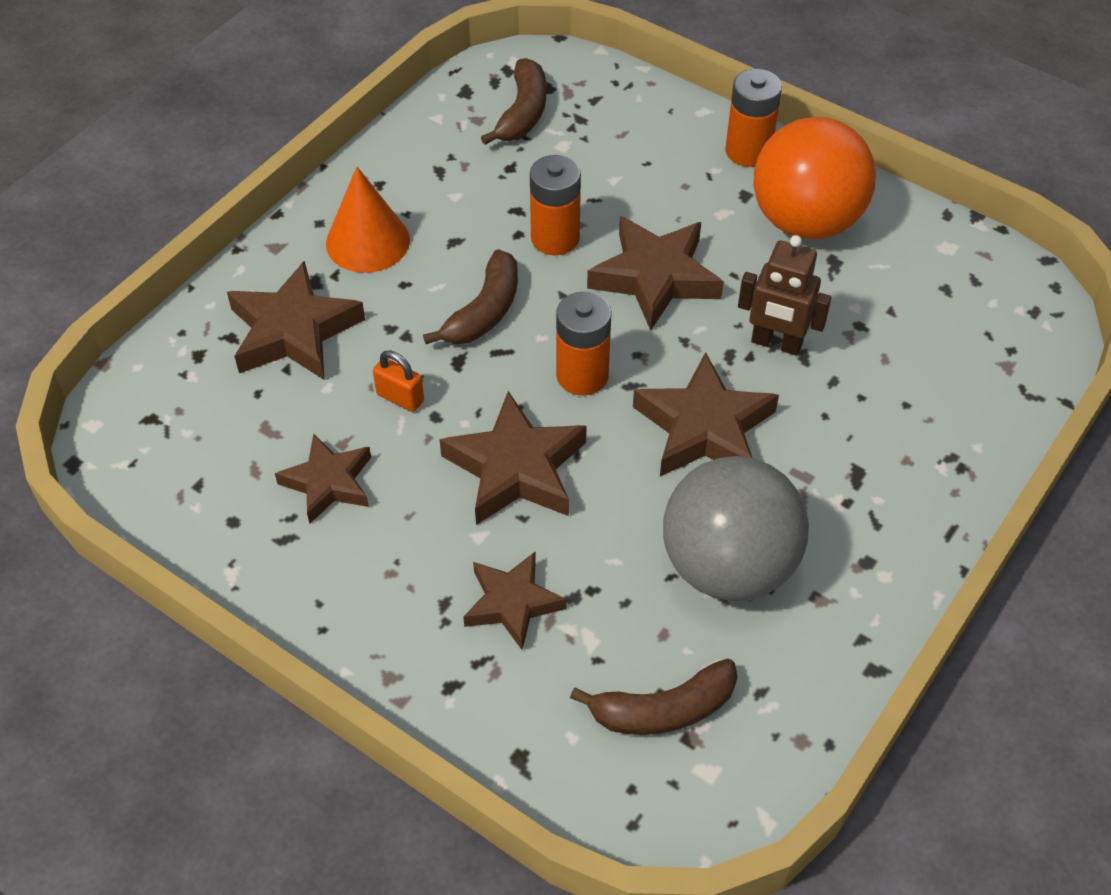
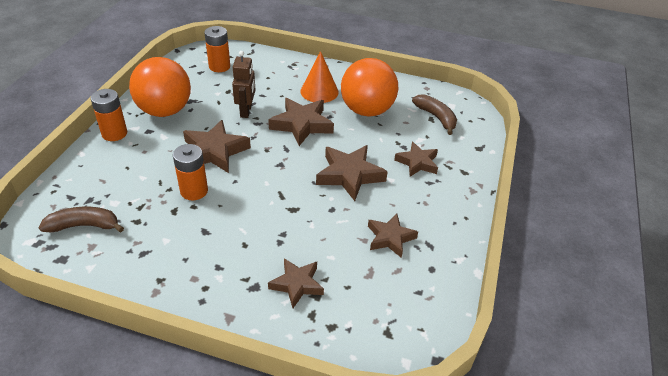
camera: 110 degrees left, 10 degrees down
(293, 331) = (297, 284): brown star -> brown star, size x0.66
(367, 241) = (214, 270): orange cone -> orange cone (319, 91)
(400, 397) = (326, 225): orange padlock -> none
(484, 311) = (256, 206): brown banana -> none
(582, 375) = (286, 164): orange battery -> orange battery (219, 66)
(728, 566) = (367, 110): grey ball -> orange ball

